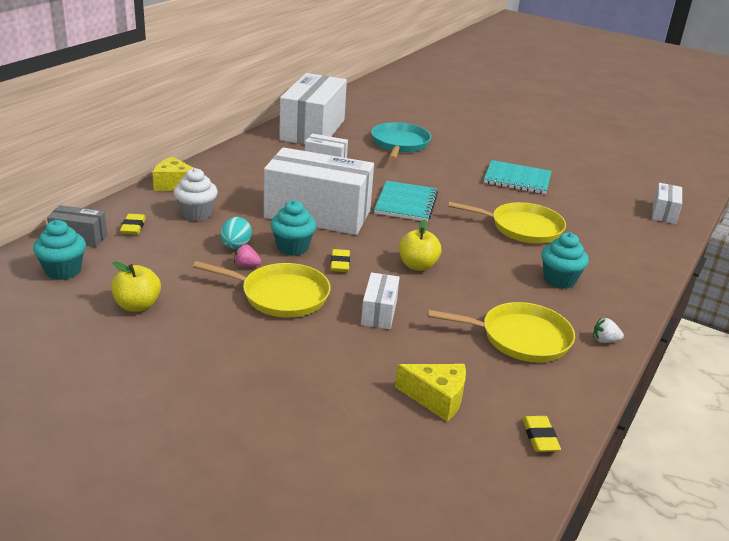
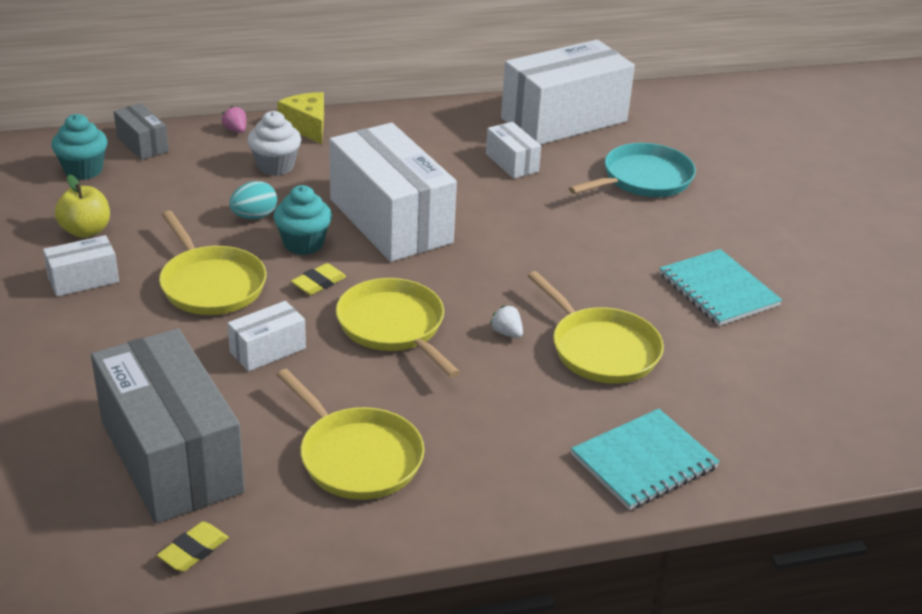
camera: 45 degrees right, 5 degrees up
(133, 227) = (200, 155): yellow eraser -> none
(246, 265) = (231, 240): pink strawberry -> pink strawberry (236, 130)
(406, 203) = (512, 253): turquoise notebook -> turquoise notebook (644, 462)
(417, 266) = (393, 326): yellow apple -> yellow pan
(436, 398) = (171, 456): yellow cheese -> grey box
(559, 280) = (525, 428): turquoise cupcake -> none
(604, 340) = (443, 517): white strawberry -> white strawberry (507, 333)
(664, 213) = (857, 434): white box -> white box (83, 280)

